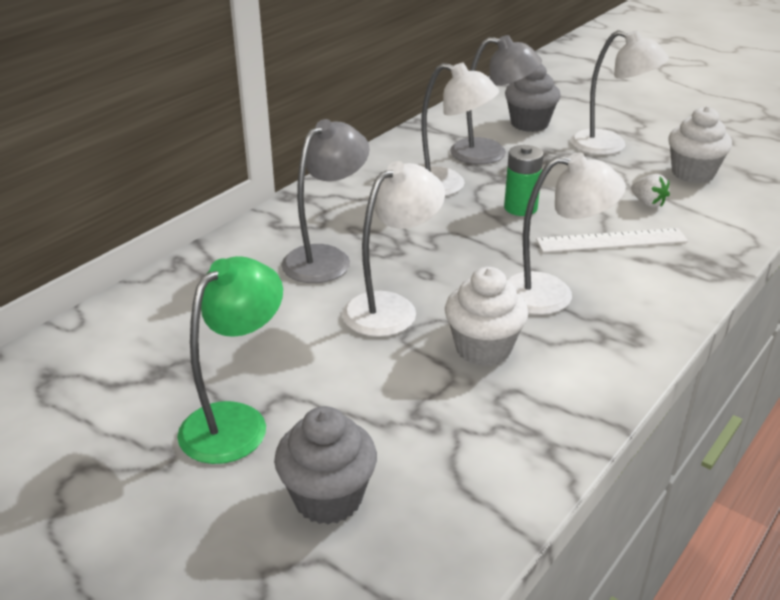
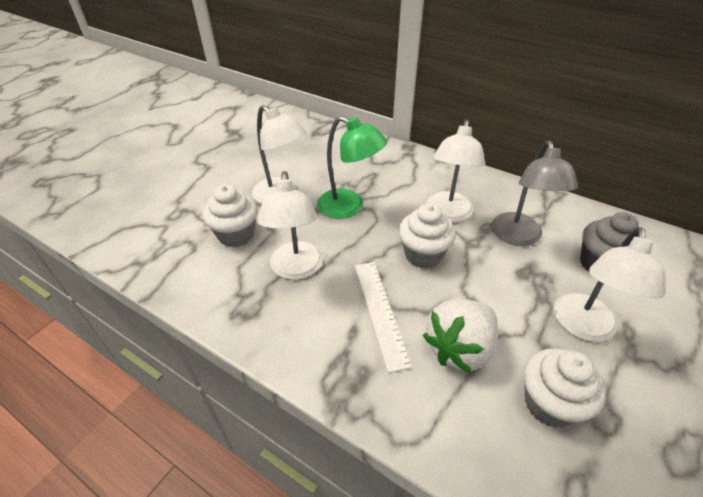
camera: 85 degrees right, 10 degrees up
(236, 421) = (192, 156): green lamp -> green lamp (349, 207)
(326, 258) = (335, 167): grey lamp -> none
(328, 498) = (132, 187): grey cupcake -> none
(520, 208) = (423, 255): green battery -> white cupcake
(648, 203) = (459, 348): white strawberry -> white strawberry, size x2.01

